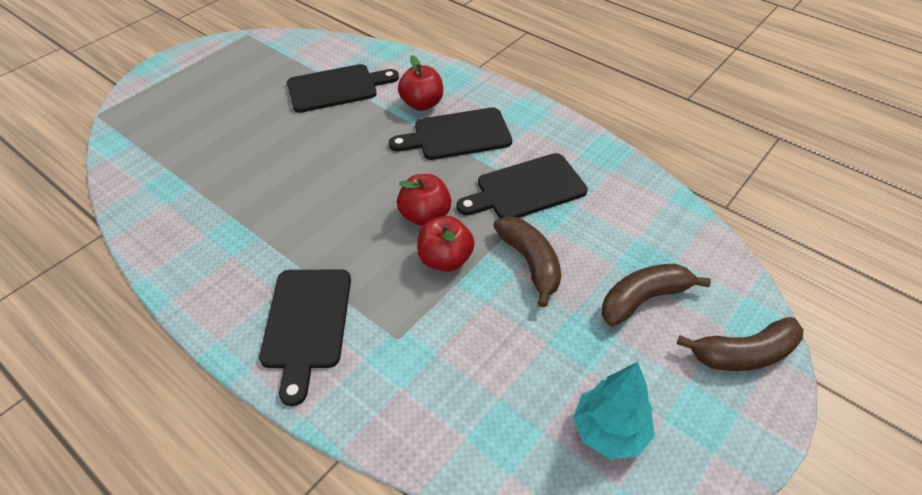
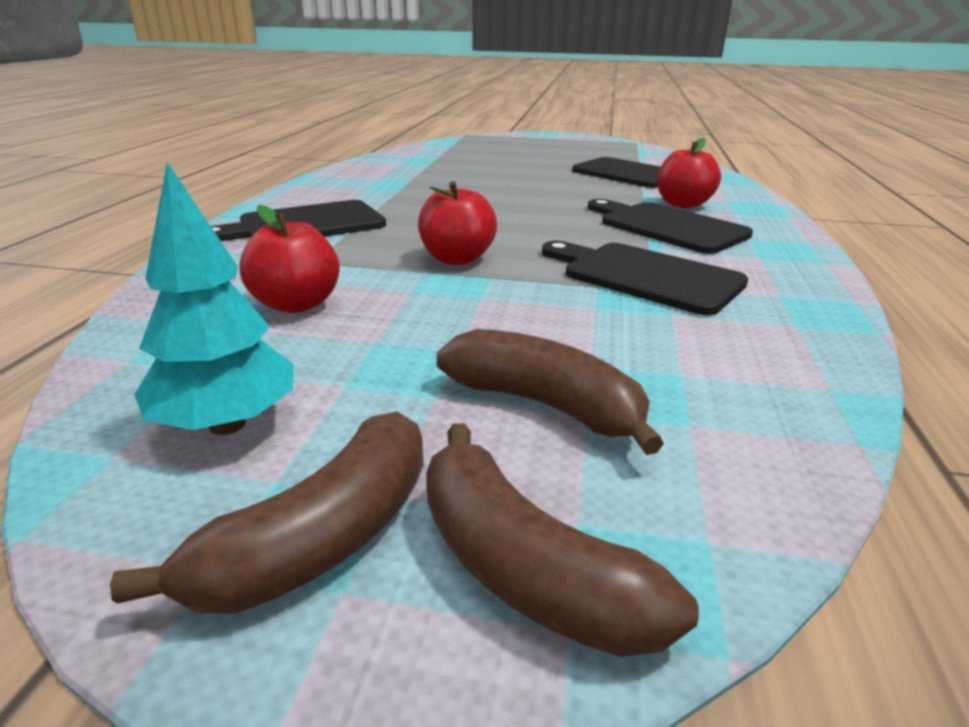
camera: 60 degrees right, 20 degrees down
(425, 216) = (512, 238): red apple -> red apple (296, 304)
(530, 263) = (512, 304): brown banana -> brown banana (322, 538)

